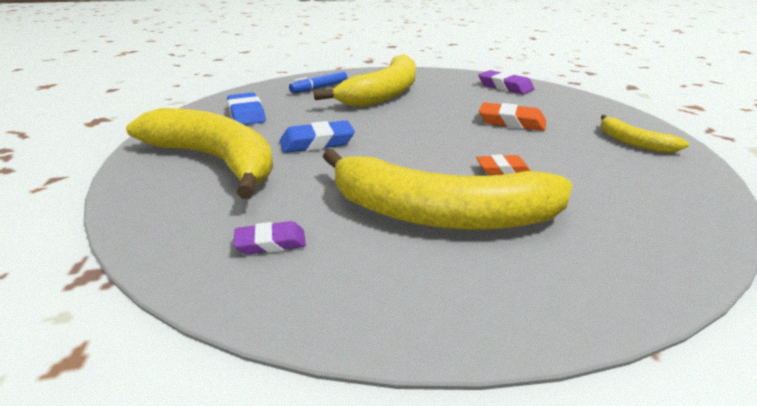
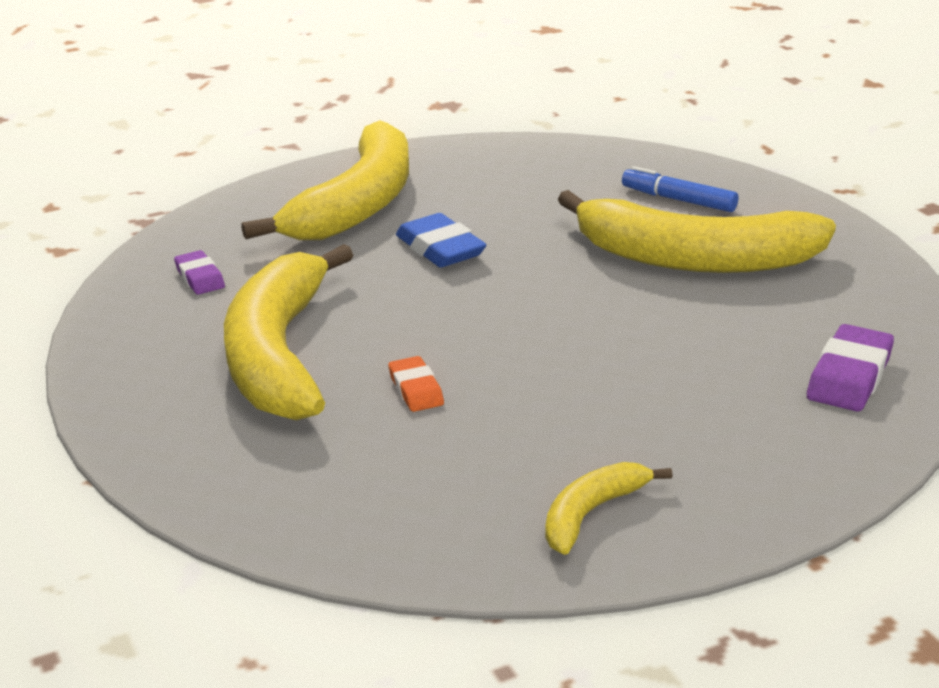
camera: 75 degrees right, 0 degrees up
(246, 114) = (516, 179): blue eraser -> none
(511, 122) = (620, 391): orange eraser -> none

